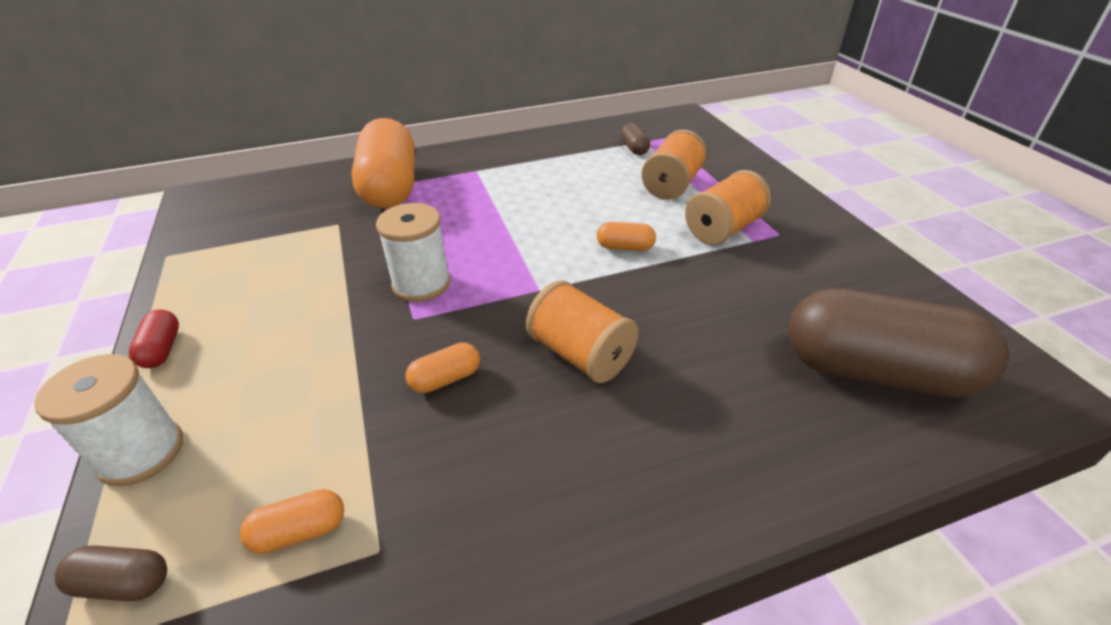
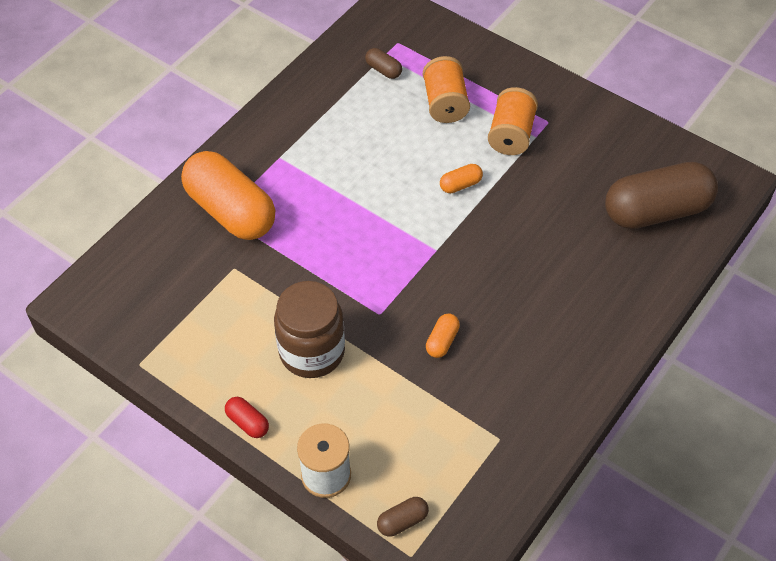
camera: 35 degrees left, 15 degrees up
(300, 532) = (455, 454): orange capsule -> none
(306, 318) = (312, 352): none -> brown jar
(421, 284) = (357, 286): white spool -> none
(580, 354) = (501, 284): orange spool -> none

